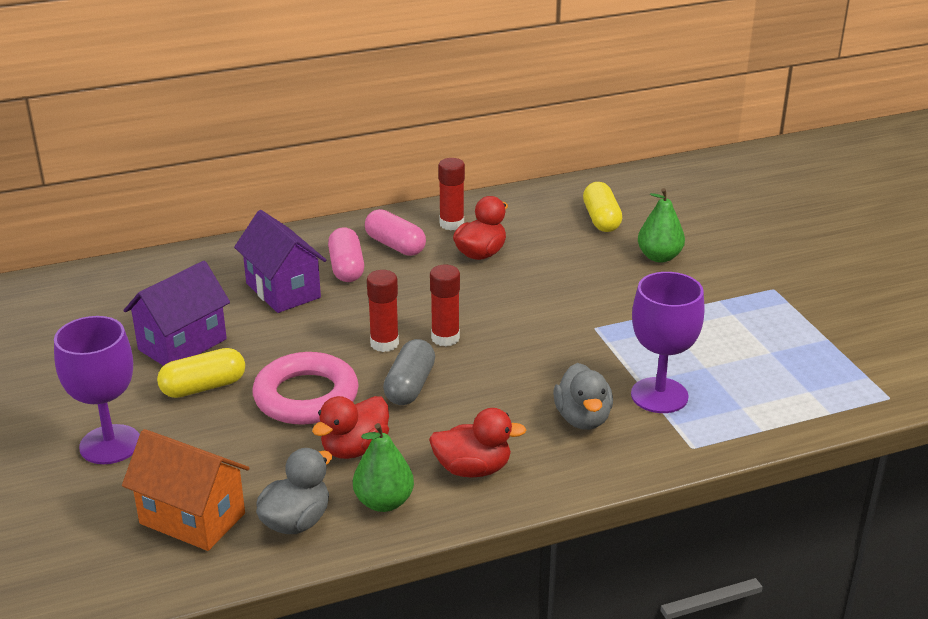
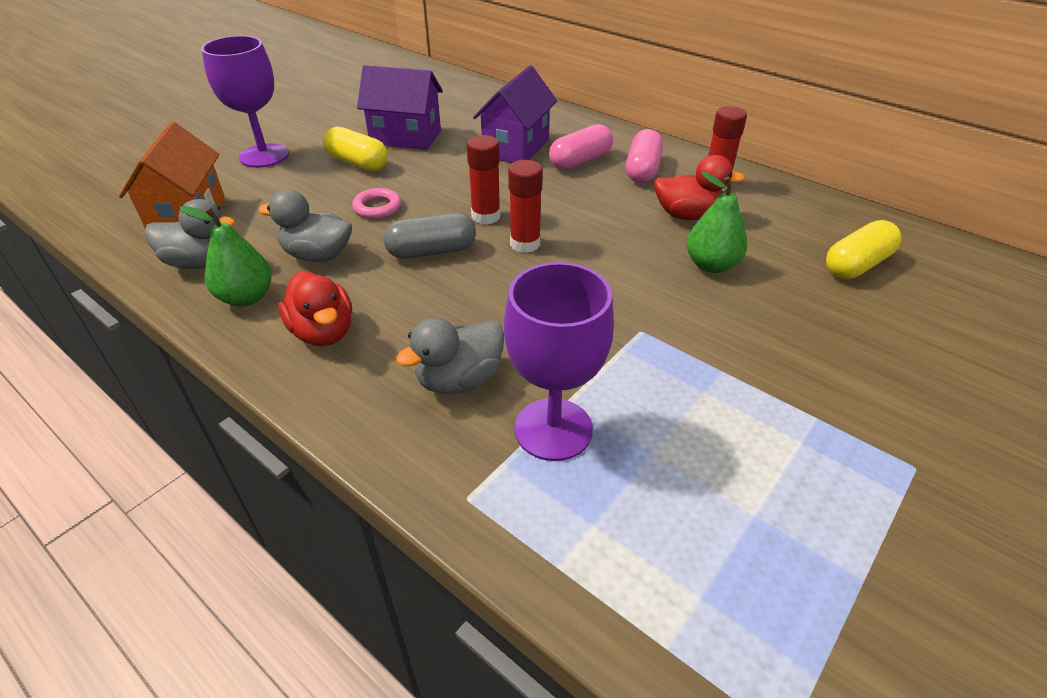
camera: 60 degrees right, 10 degrees up
(306, 396) = (377, 207): pink ring -> pink ring, size x0.49
(354, 448) = (318, 255): red duck -> grey duck
(659, 257) = (843, 333): green pear -> green pear (711, 265)

